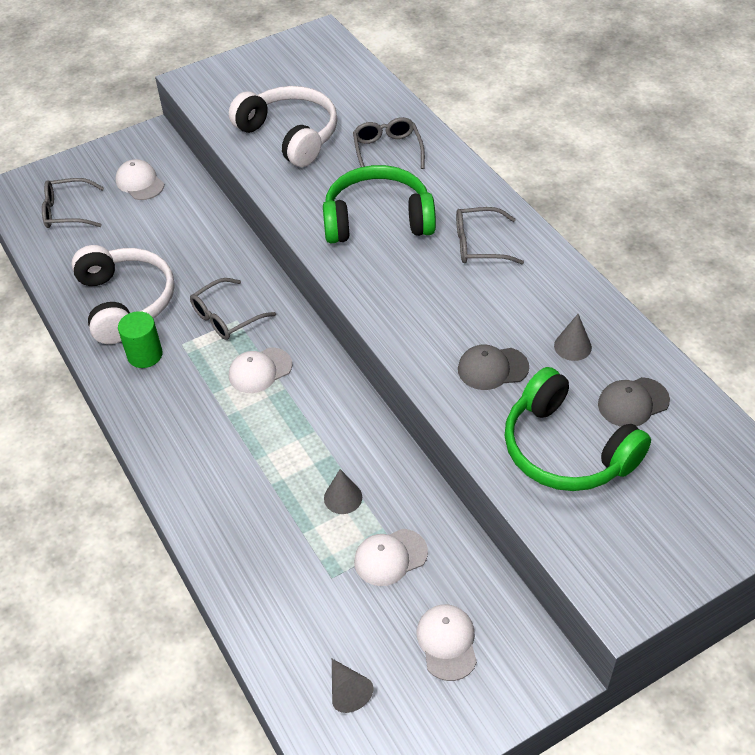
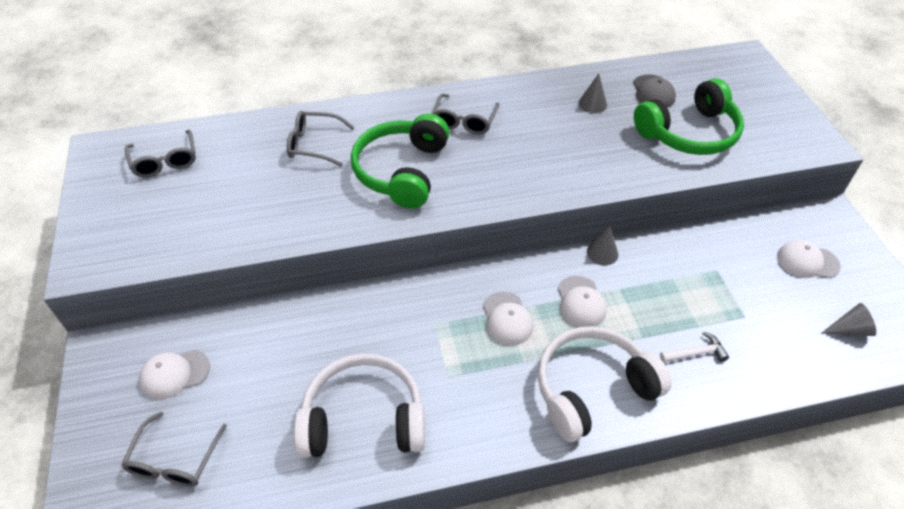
camera: 75 degrees left, 0 degrees up
(145, 355) = (450, 412): green cylinder -> none
(226, 317) = (427, 332): grey glasses -> grey glasses (165, 161)
(264, 534) = (695, 353): none -> white hammer
(290, 135) = (243, 204): white headphones -> white headphones (592, 389)
(343, 497) = (666, 291): grey cone -> grey cone (602, 253)
(390, 557) = (729, 275): white cap -> white cap (581, 302)
(492, 368) = (602, 148): grey cap -> none

